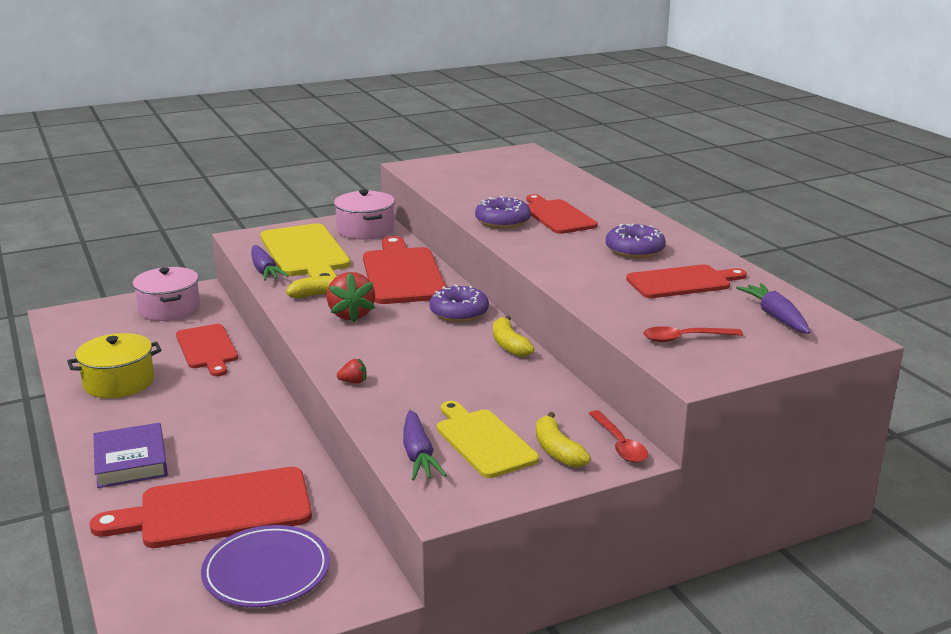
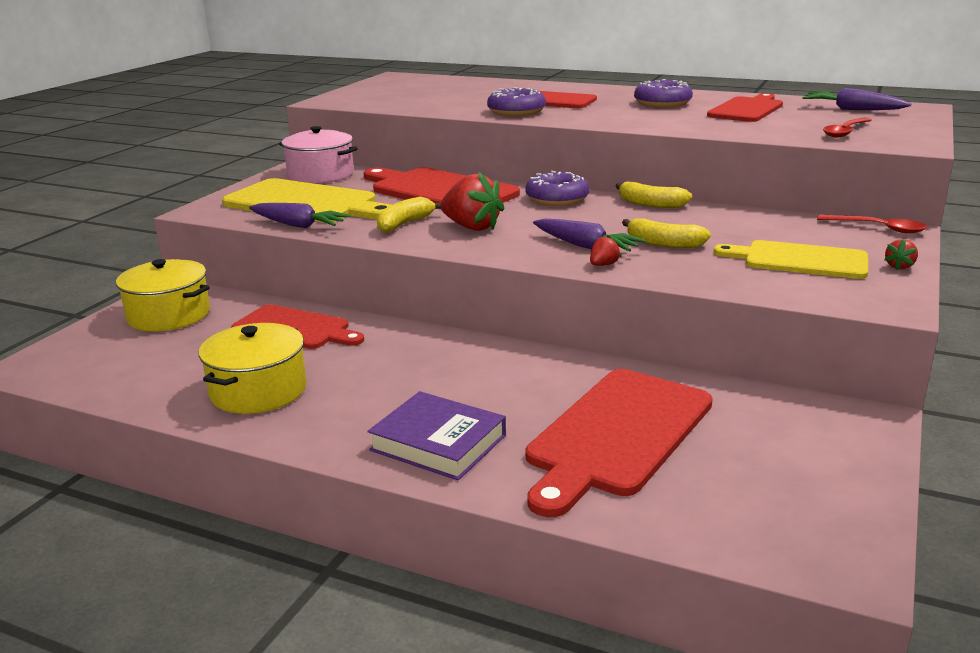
camera: 40 degrees left, 0 degrees up
(169, 309) = (169, 315): pink pot -> yellow pot
(266, 571) = (769, 452): purple plate -> none
(418, 455) = (785, 286): purple carrot -> purple carrot (586, 246)
(538, 482) = (899, 266): none -> red strawberry
(557, 451) = (857, 246): yellow banana -> yellow banana (663, 243)

